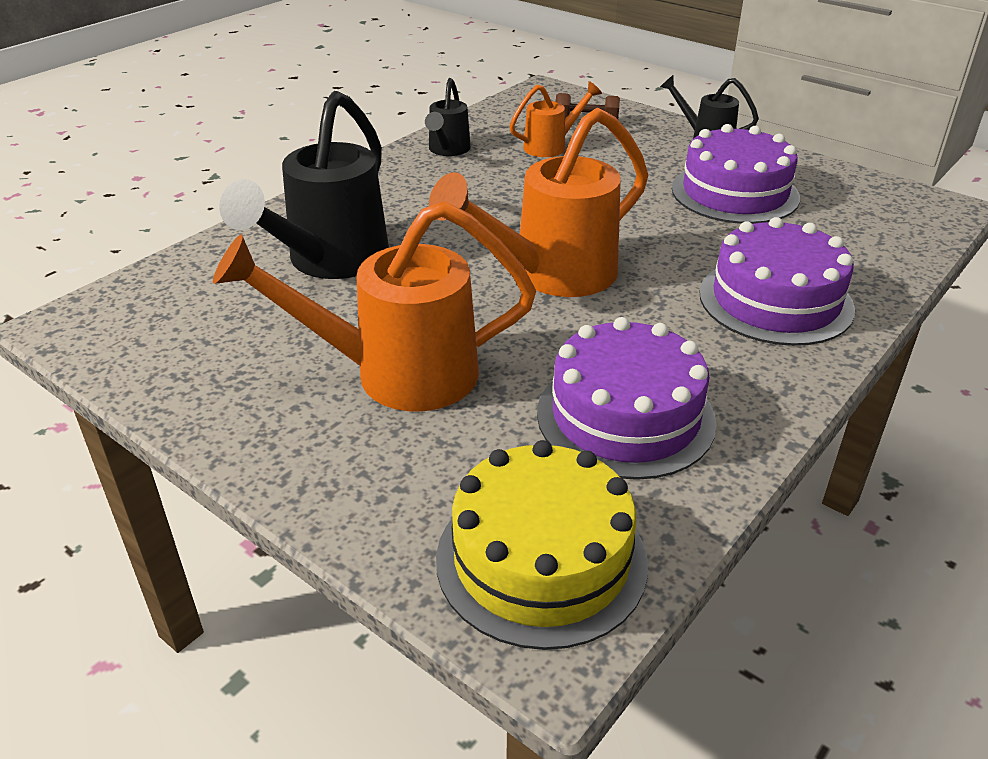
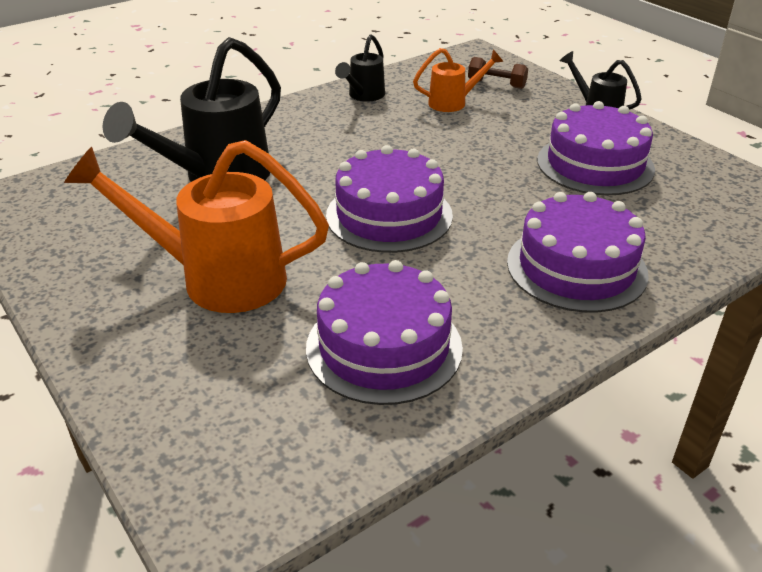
camera: 15 degrees right, 0 degrees up
(541, 559) = (246, 454): yellow cake -> none
(550, 275) = (389, 215): orange watering can -> purple cake

